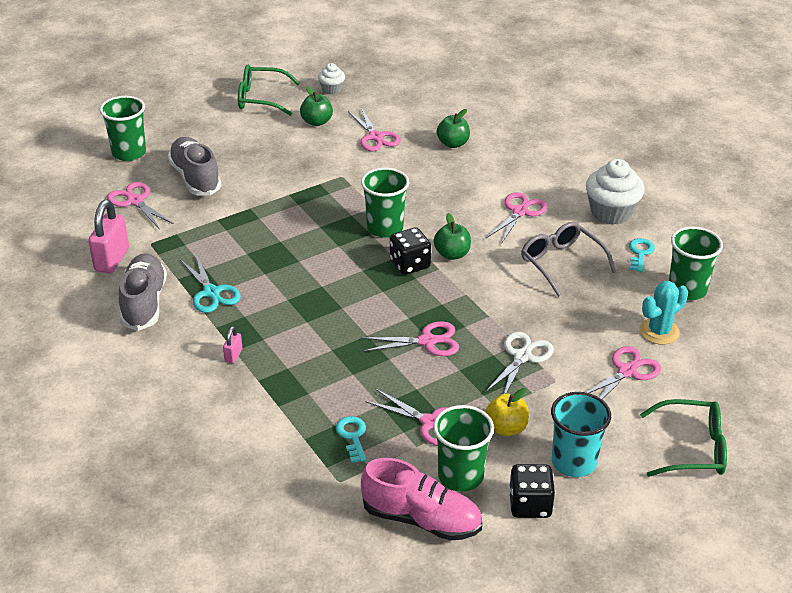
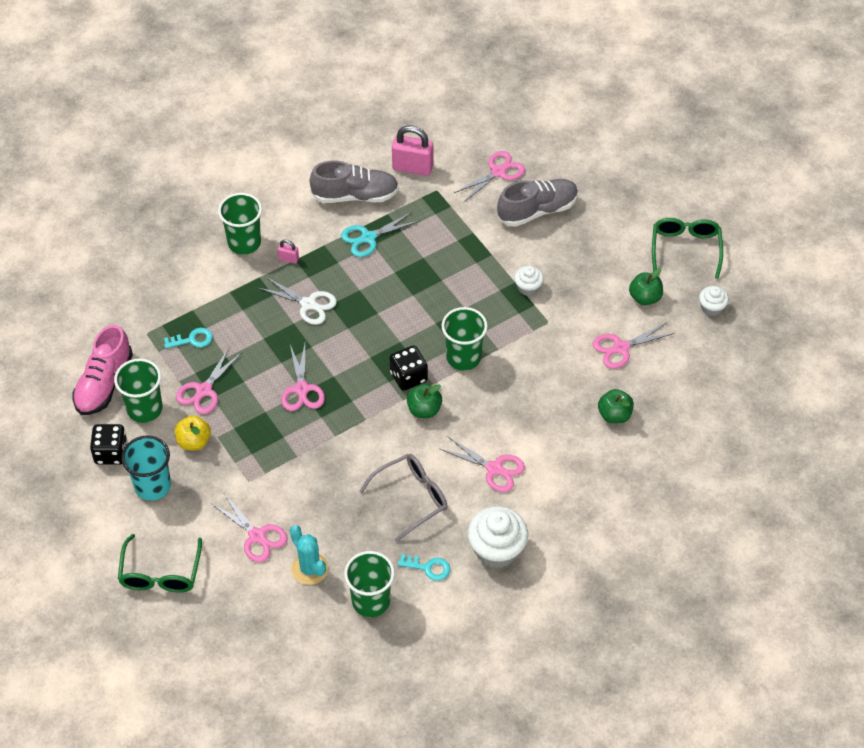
camera: 90 degrees right, 15 degrees up
(129, 153) = (575, 158): green cup -> green cup (244, 243)
(297, 186) = (528, 287): none -> white cupcake
(522, 357) = (279, 458): white scissors -> white scissors (308, 304)

